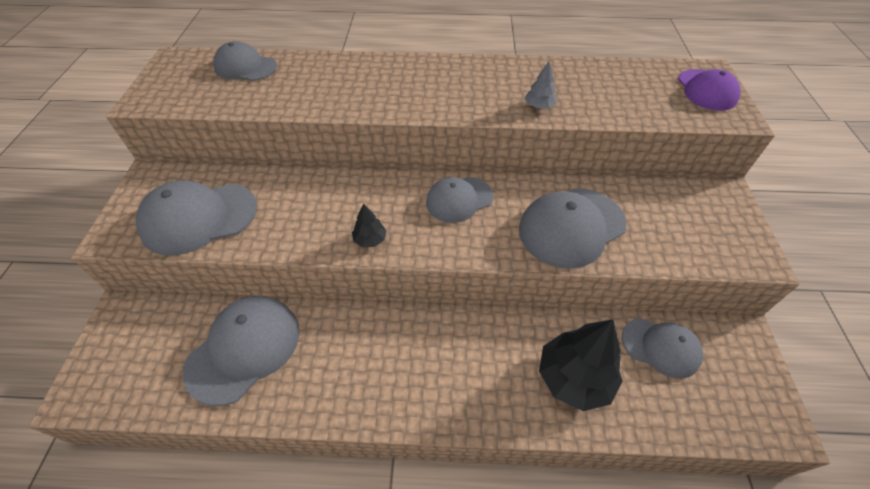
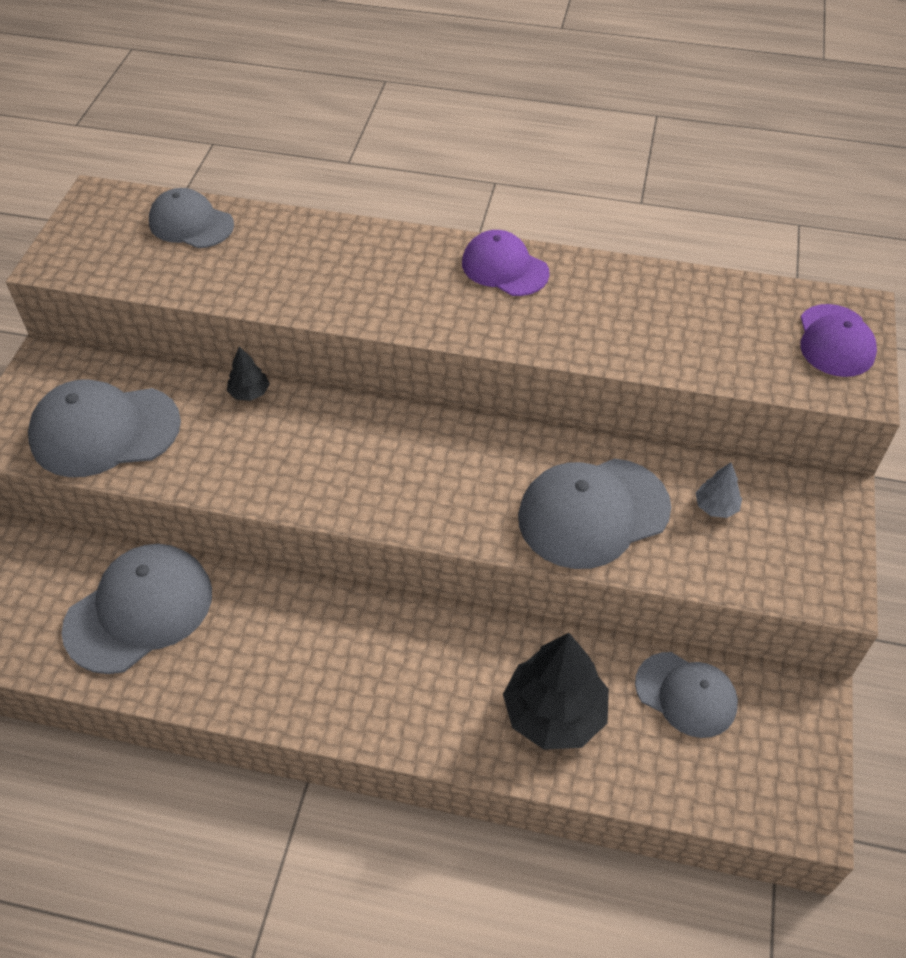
camera: 10 degrees right, 0 degrees up
(370, 239) = (319, 492): black tree -> black tree (249, 393)
(459, 199) = (451, 452): grey cap -> none
(472, 71) = (504, 268): none -> purple cap
(539, 106) = (580, 337): grey tree -> grey tree (716, 506)

